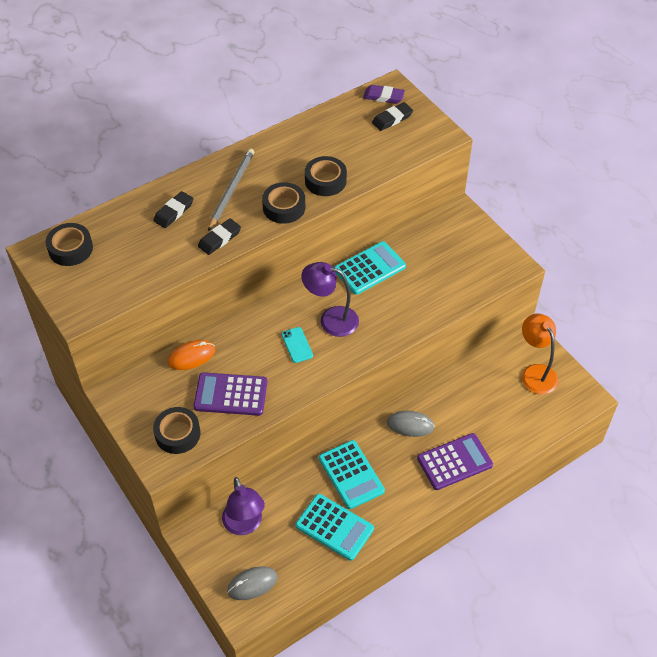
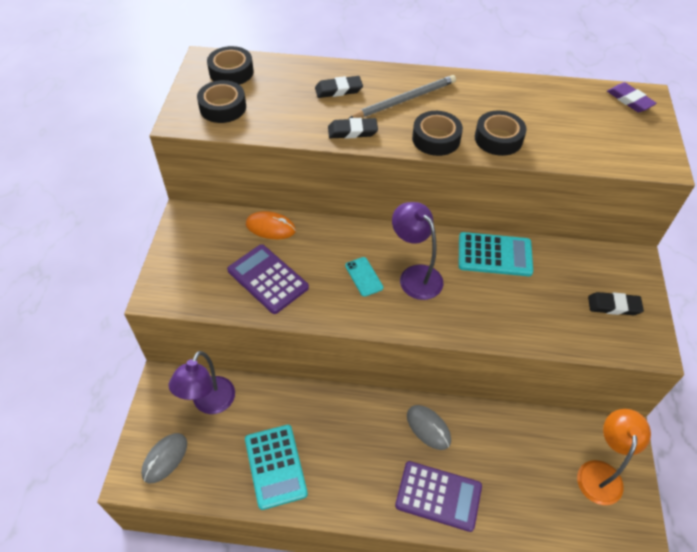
camera: 40 degrees right, 0 degrees up
(177, 434) = (195, 280): black tape -> black tape (223, 107)
(252, 584) = (165, 458): grey mouse -> grey mouse turned 75 degrees counterclockwise
(297, 345) = (364, 277): turquoise phone -> turquoise phone turned 45 degrees counterclockwise
(351, 475) = (334, 431): turquoise calculator -> none
(392, 119) = (620, 123): black eraser -> black eraser (614, 306)

